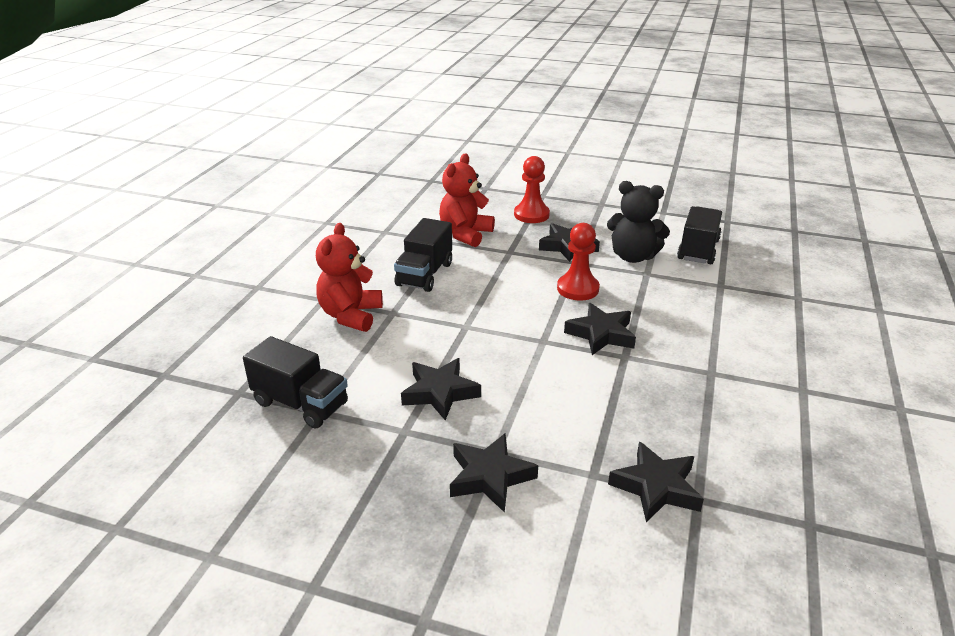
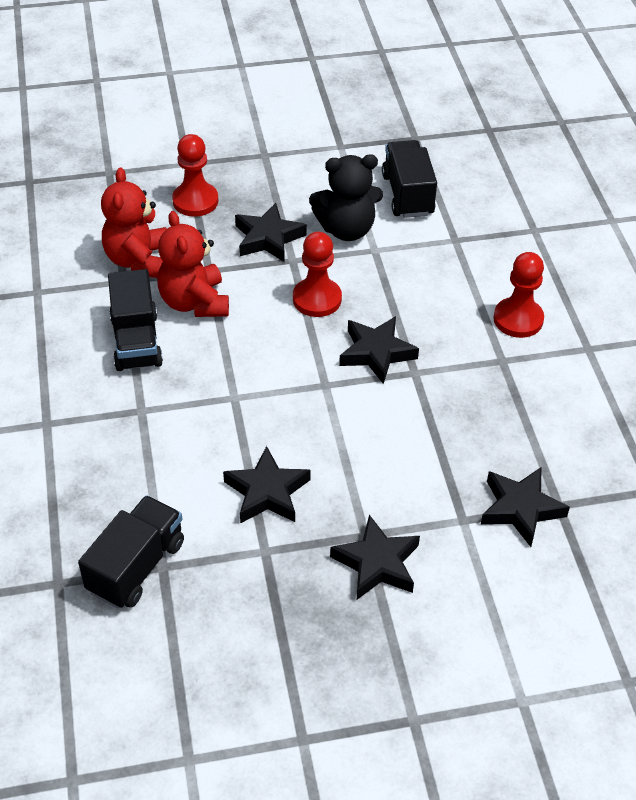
camera: 30 degrees left, 15 degrees up
(301, 403) = (136, 566): black truck -> black truck turned 60 degrees counterclockwise
(351, 315) = (97, 433): red teddy bear -> red teddy bear (194, 302)
(745, 350) = (518, 319): none -> red pawn

